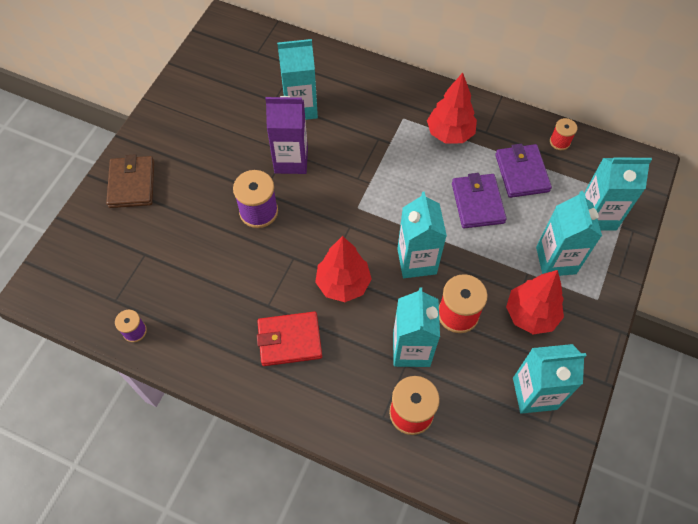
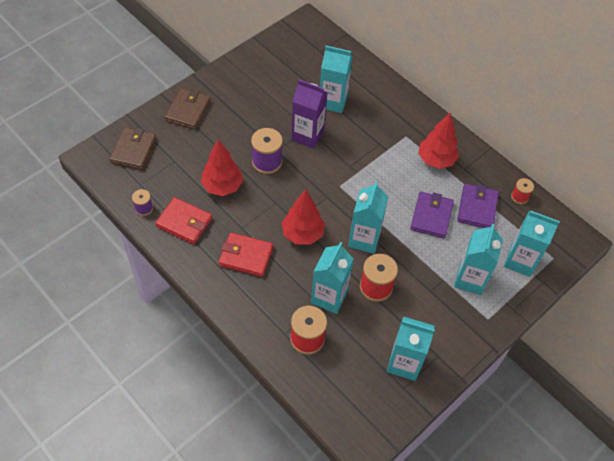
camera: 20 degrees right, 5 degrees down
(86, 261) = (133, 150): none -> brown wallet
(194, 328) = (184, 222): none -> red wallet
(530, 314) = (430, 309): red tree -> red tree (222, 186)

